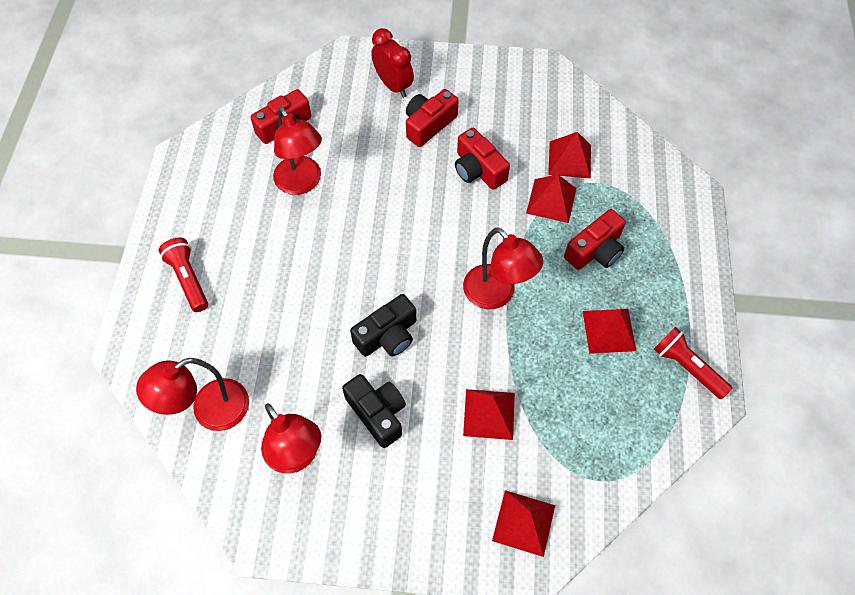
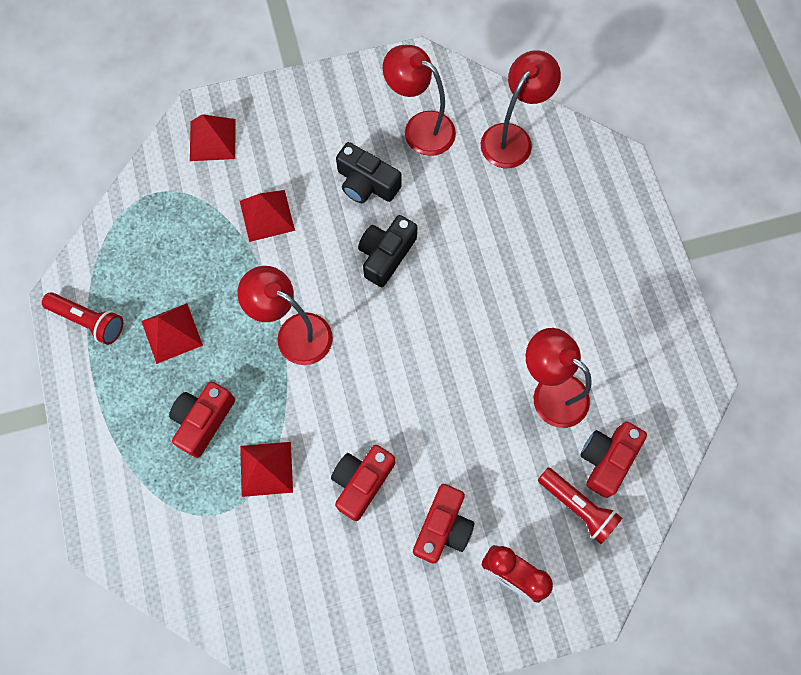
camera: 160 degrees right, 10 degrees up
(188, 279) = (604, 245): red flashlight -> red flashlight (577, 507)
(478, 169) = (362, 482): red camera -> red camera turned 90 degrees counterclockwise
(570, 159) = (258, 536): red pyramid -> none

